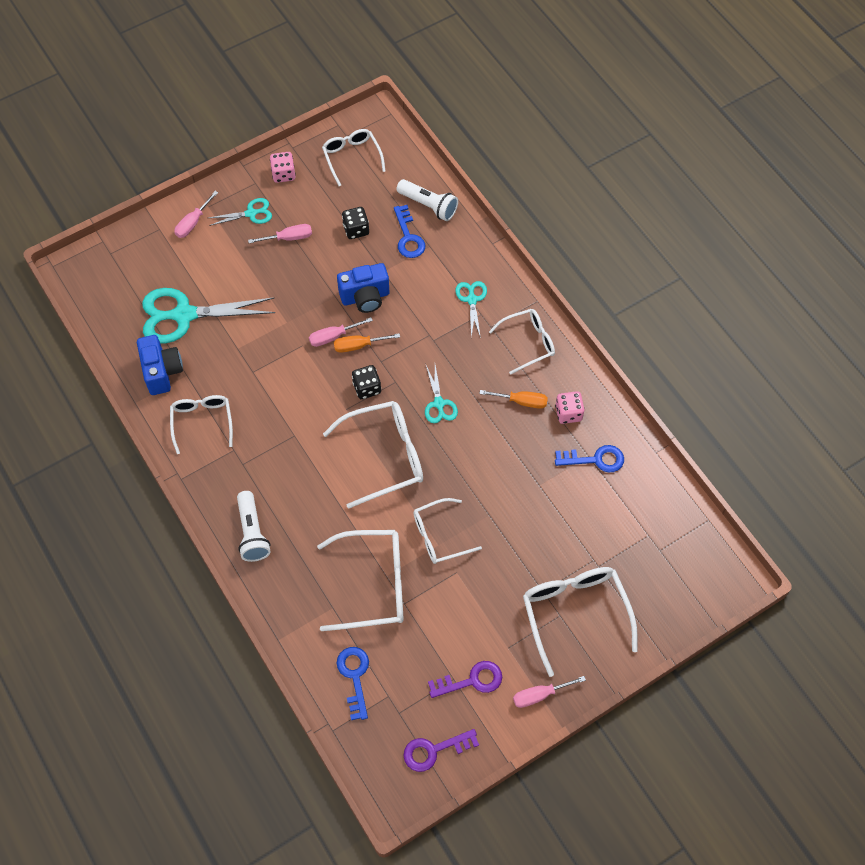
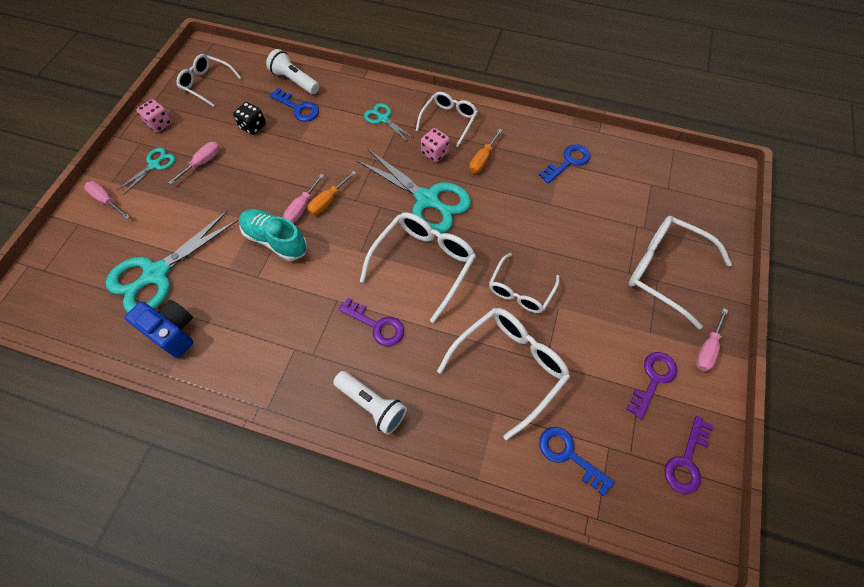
camera: 40 degrees left, 0 degrees up
(193, 223) = (107, 201): pink screwdriver -> pink screwdriver turned 135 degrees clockwise
(202, 422) = (246, 347): white glasses -> none
(290, 351) = (275, 240): none -> turquoise shoe
(306, 477) = (376, 325): none -> purple key
(365, 297) = (302, 165): blue camera -> none
(367, 388) = (363, 225): black dice -> none
(428, 205) = (294, 81): white flashlight -> white flashlight turned 135 degrees counterclockwise
(439, 403) = (427, 199): turquoise scissors -> turquoise scissors, size x2.00
(521, 401) = (482, 159): orange screwdriver -> orange screwdriver turned 150 degrees clockwise
(568, 413) = (520, 145): pink dice -> pink dice (435, 153)

